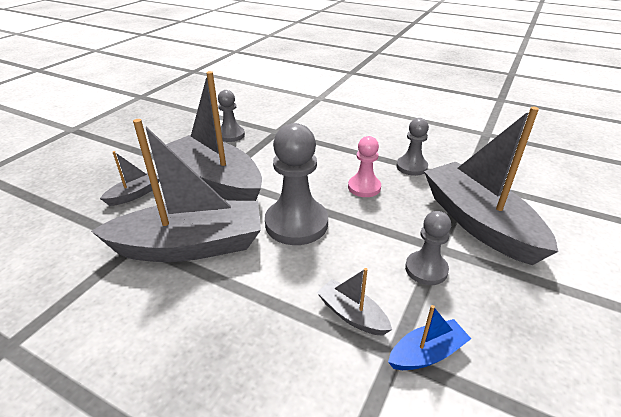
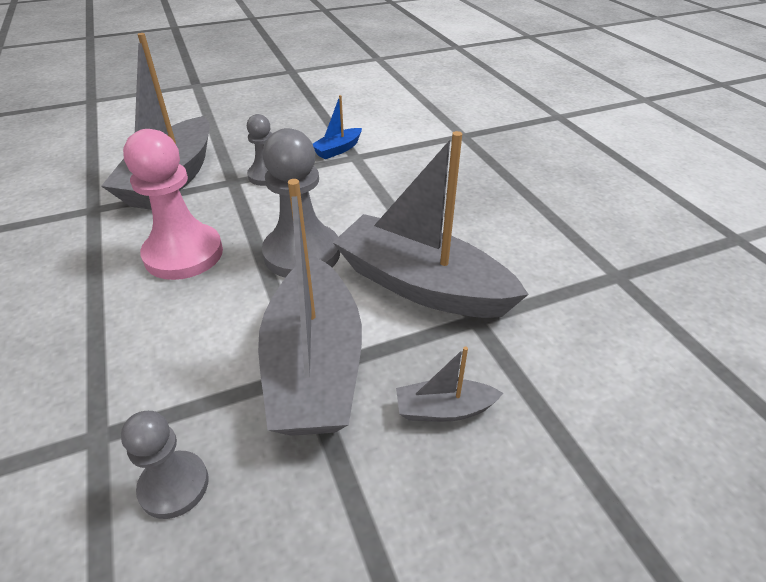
camera: 140 degrees left, 5 degrees up
(352, 315) = (352, 179): grey boat -> none
(364, 187) = (184, 254): pink pawn -> pink pawn, size x1.71
(411, 167) = (96, 249): grey pawn -> none
(427, 353) = (338, 150): blue boat -> blue boat turned 60 degrees counterclockwise

